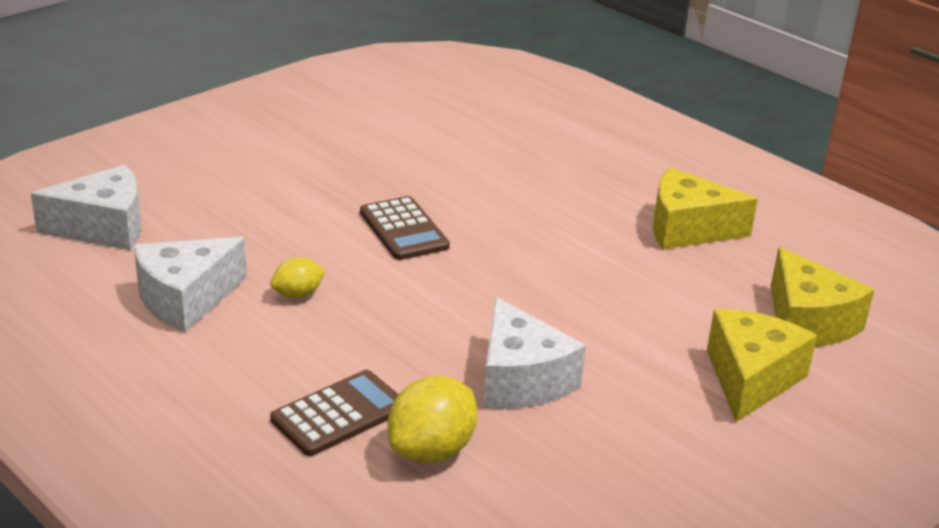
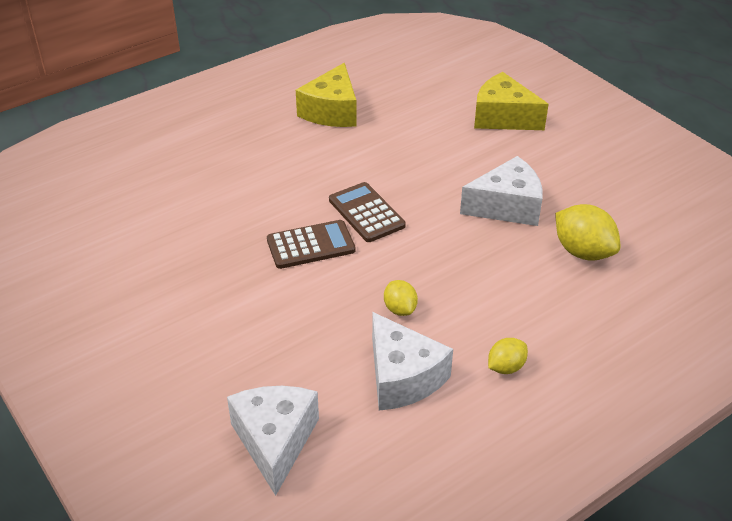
camera: 80 degrees left, 10 degrees up
(198, 374) = (506, 367): none -> yellow lemon
(339, 414) = (549, 292): brown calculator -> brown calculator (366, 213)
(807, 322) = (446, 87): yellow cheese -> none

